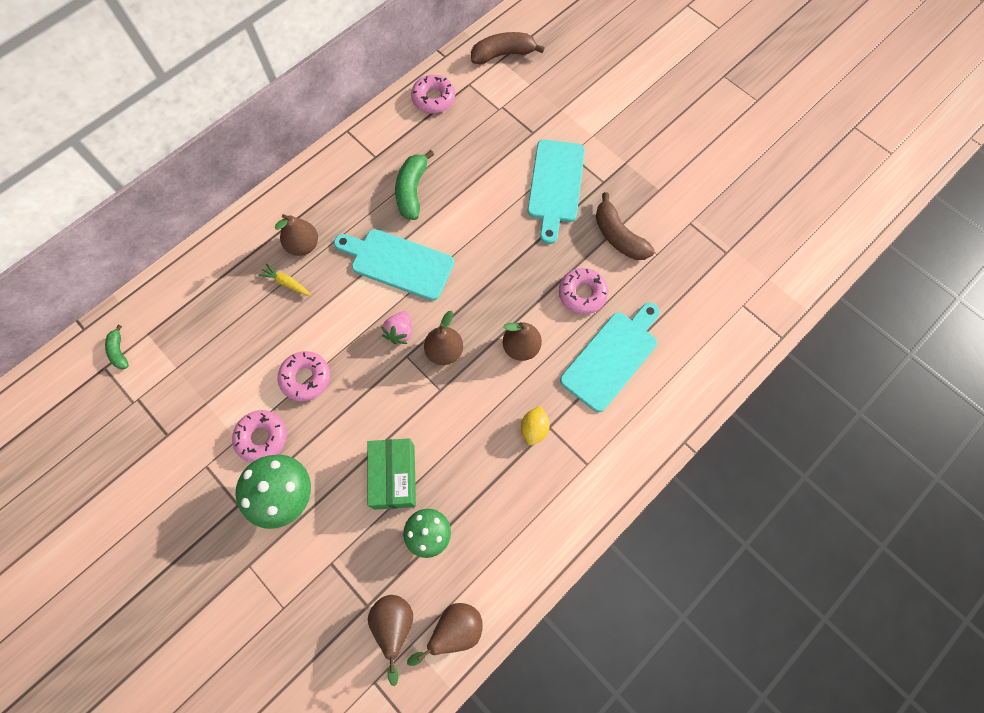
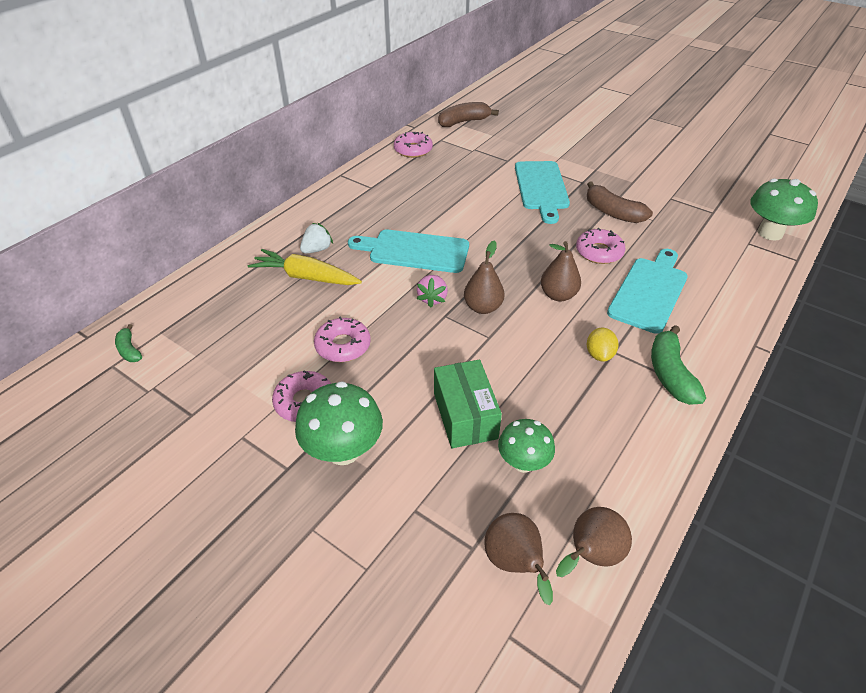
camera: 10 degrees left, 25 degrees down
(287, 283) = (306, 277): yellow carrot -> yellow carrot, size x1.94
(303, 245) = (317, 249): brown pear -> white strawberry
(412, 191) = (412, 204): green banana -> green banana (670, 374)
(772, 294) = (770, 233): none -> green mushroom

